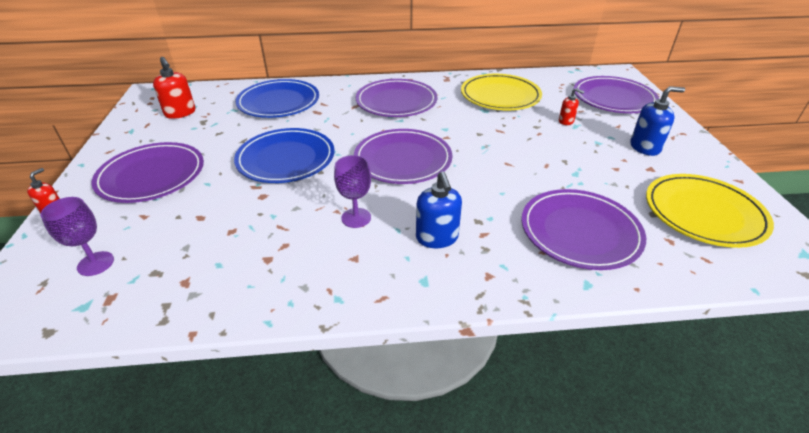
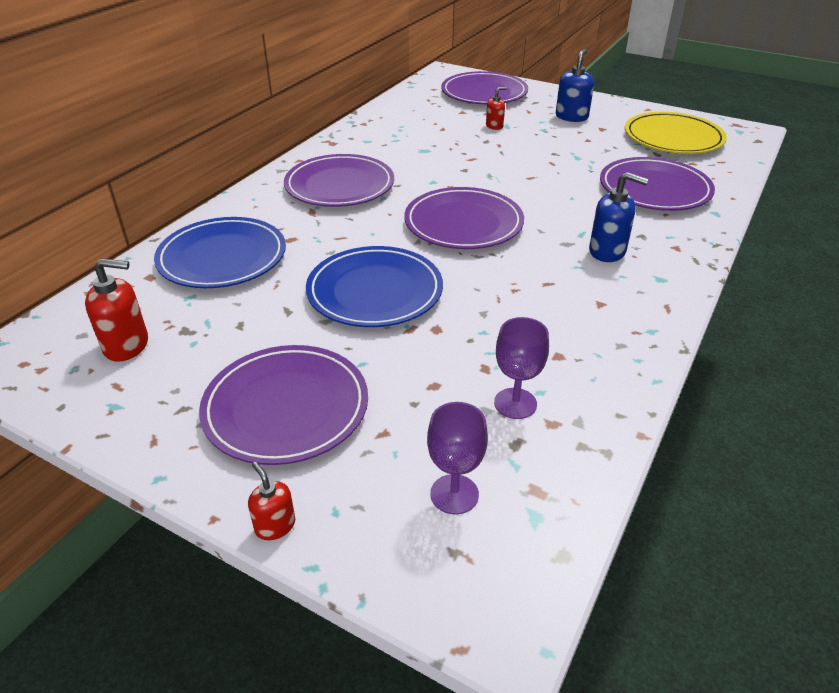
camera: 55 degrees left, 0 degrees up
(356, 218) = (537, 282): purple goblet -> purple goblet (515, 403)
(500, 96) = (408, 133): yellow plate -> none

